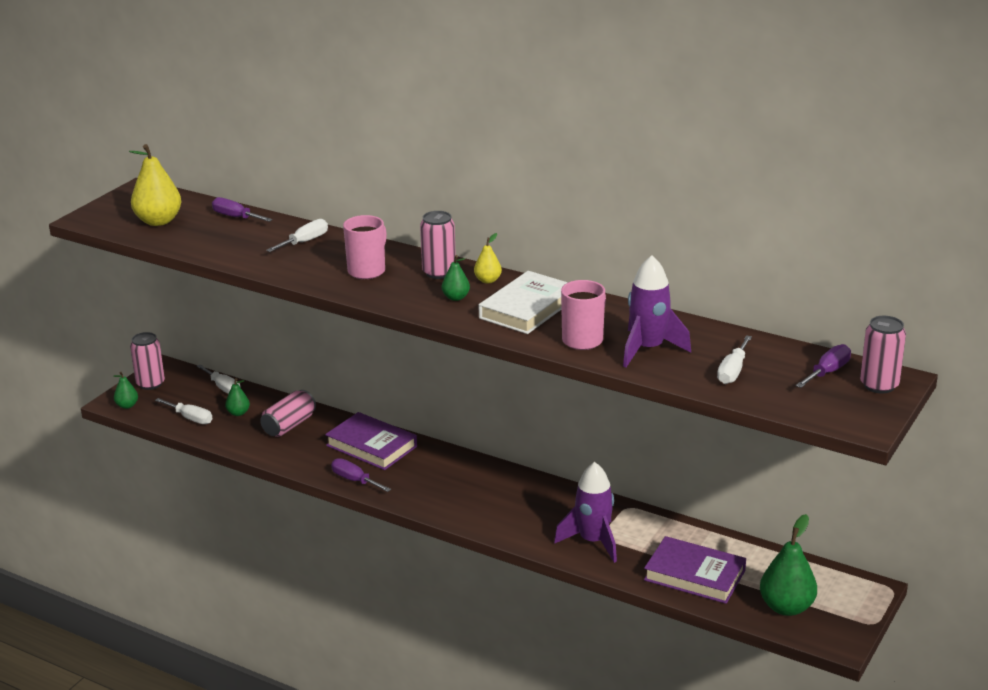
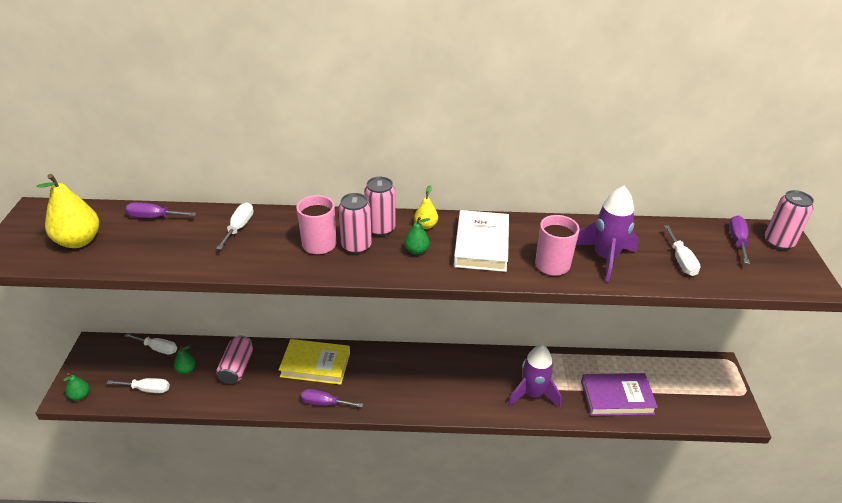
camera: 30 degrees left, 10 degrees up
(150, 384) = (89, 365): pink can -> pink can (356, 246)
(371, 446) = (315, 364): purple book -> yellow book
(786, 607) = (690, 402): green pear -> none

